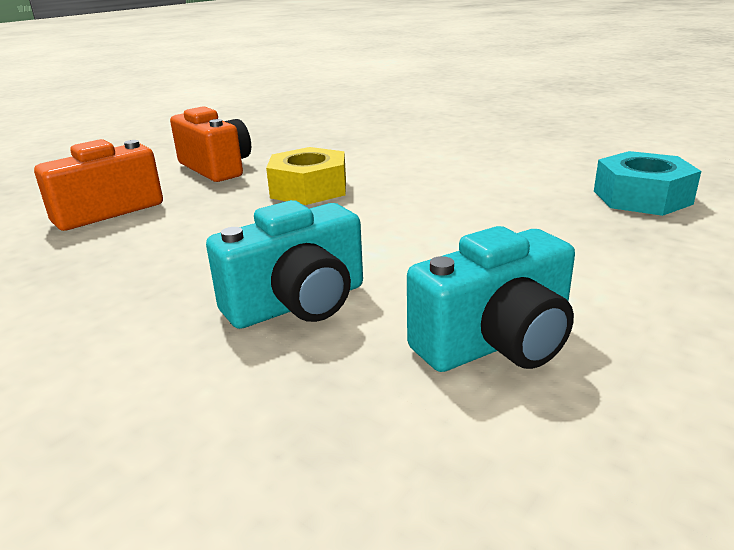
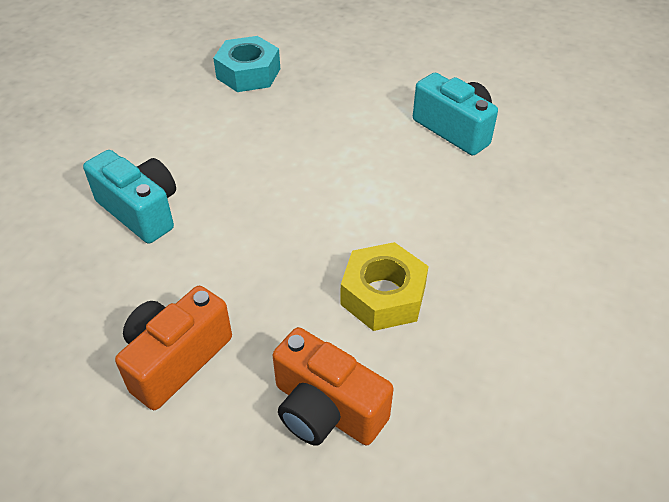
camera: 105 degrees left, 20 degrees up
(298, 304) = (449, 207): turquoise camera -> turquoise camera (141, 211)
(309, 189) = (244, 253): yellow nut -> yellow nut (383, 295)

